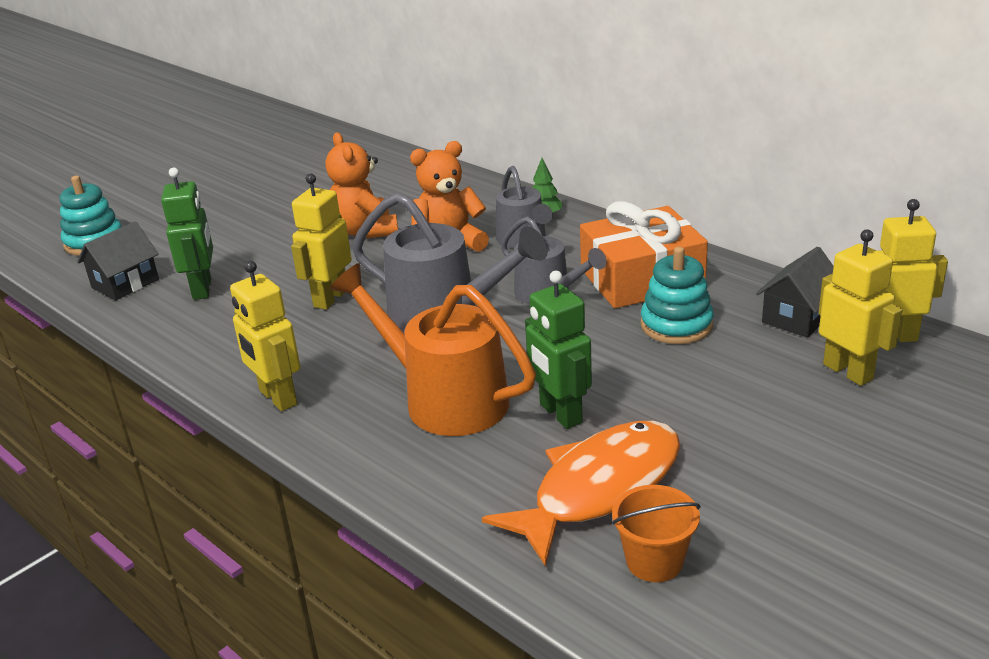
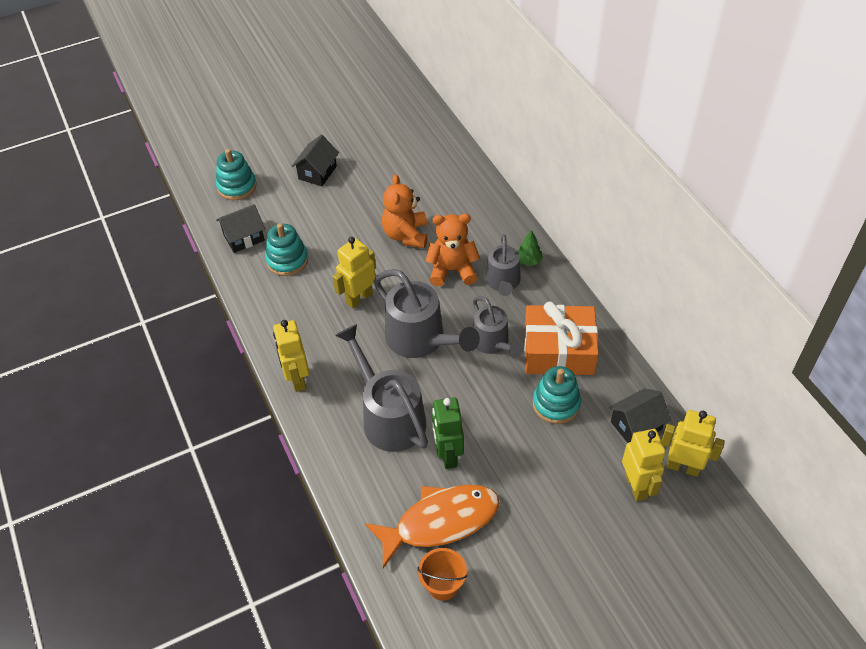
camera: 20 degrees right, 20 degrees up
(203, 289) = (287, 260): green robot -> turquoise stacking toy
(209, 207) = (317, 172): none -> black house
(444, 399) = (388, 416): orange watering can -> grey watering can

